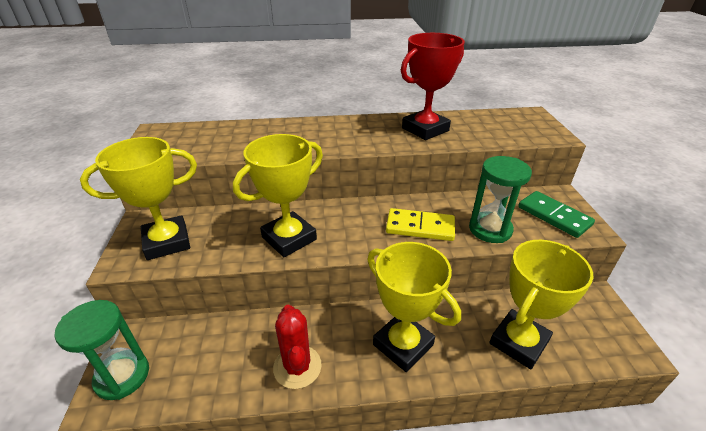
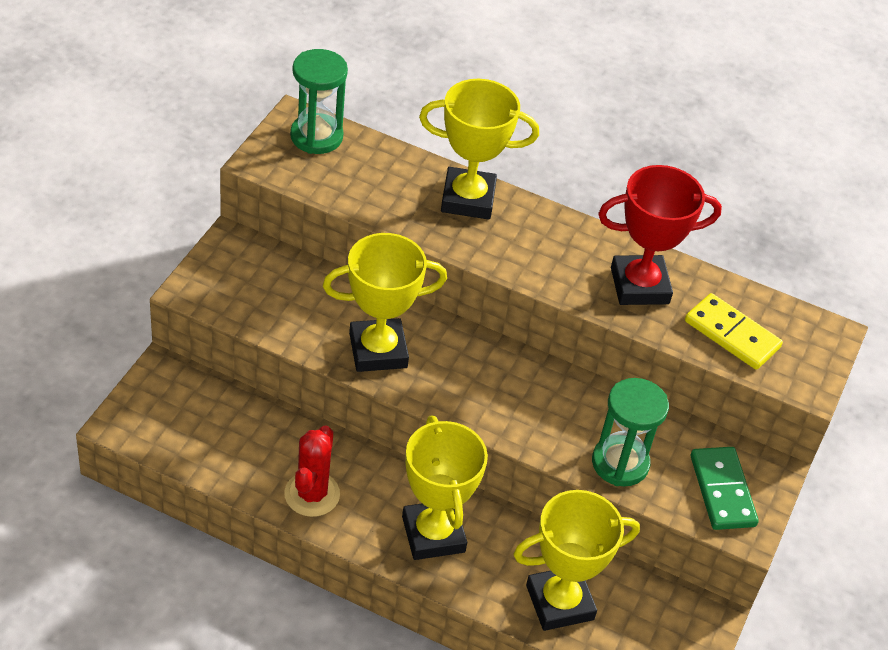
camera: 25 degrees right, 10 degrees up
(122, 376) = (147, 411): green hourglass -> green hourglass (316, 136)
(167, 242) = (246, 286): yellow trophy -> yellow trophy (468, 199)
(420, 227) = (538, 416): yellow domino -> yellow domino (731, 334)

